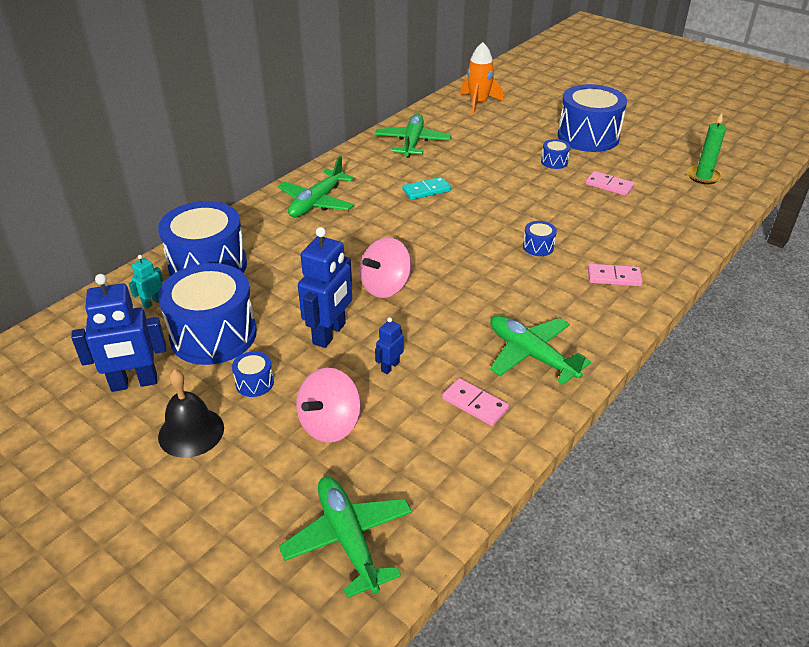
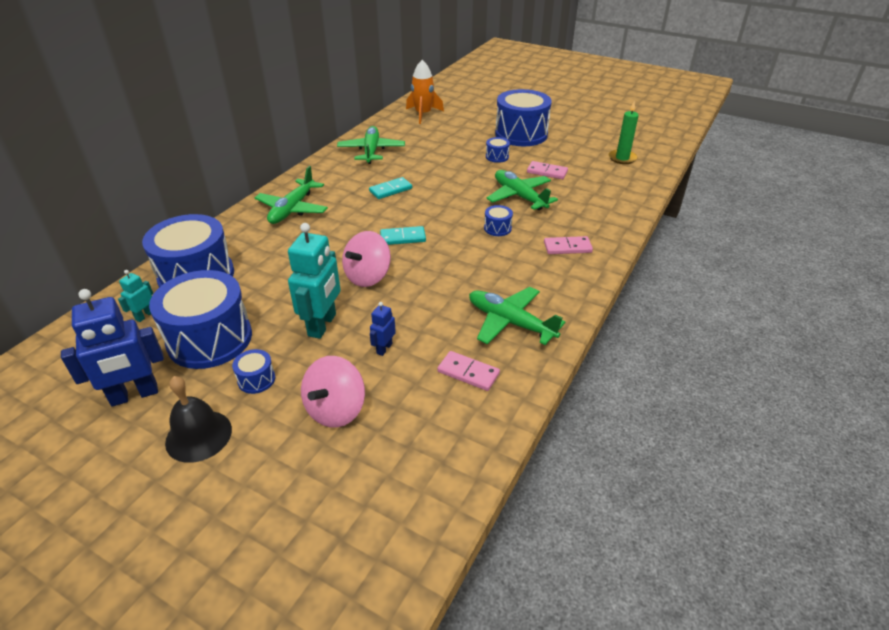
camera: 10 degrees left, 0 degrees up
(330, 334) = (322, 325): blue robot -> turquoise robot
(348, 538) = (371, 519): green plane -> green plane (519, 196)
(430, 247) = (403, 238): none -> turquoise domino

